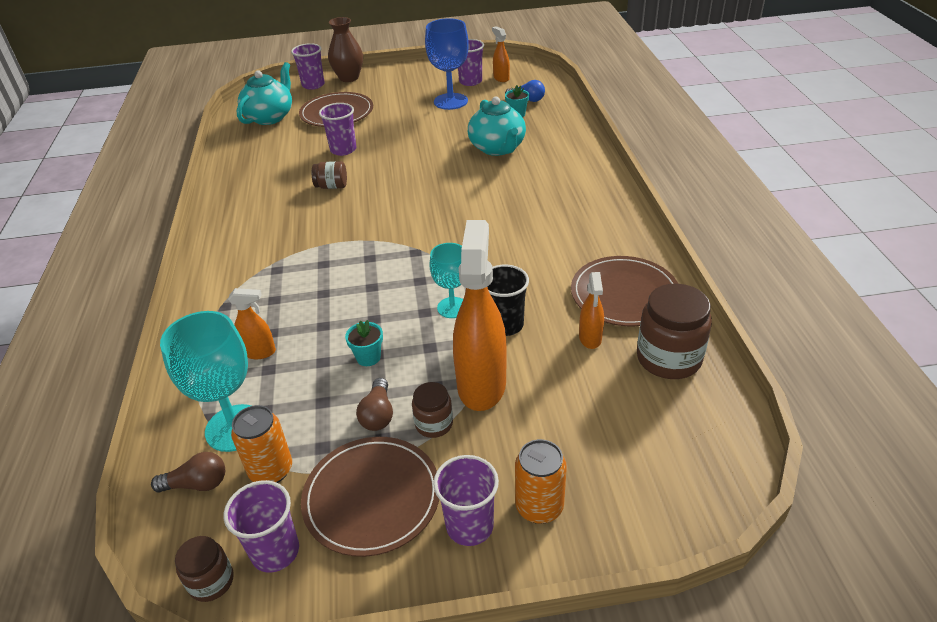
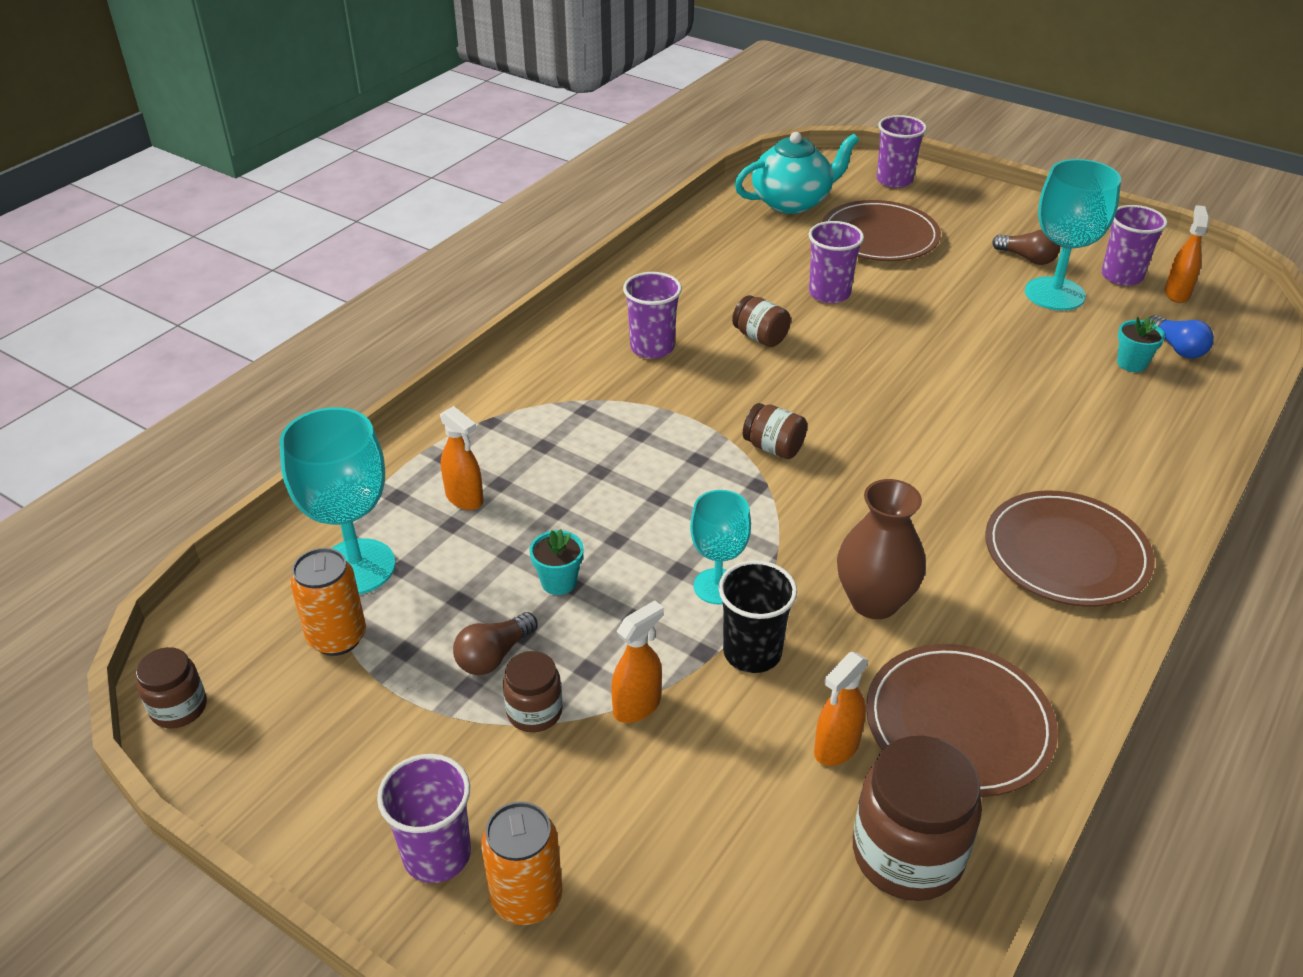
camera: 40 degrees right, 0 degrees up
(197, 484) = (267, 601): brown light bulb -> brown light bulb (1027, 258)
(275, 551) = (253, 724): purple cup -> purple cup (652, 347)
(349, 78) = (953, 190): brown vase -> brown vase (874, 601)
(372, 497) = (387, 742): brown plate -> brown plate (1066, 553)
(402, 231) = (773, 447): none -> brown jar
(450, 101) = (1054, 294): blue goblet -> turquoise goblet
(481, 384) = (637, 706): orange spray bottle -> orange spray bottle, size x0.49
(497, 148) = (1038, 401): turquoise teapot -> none

